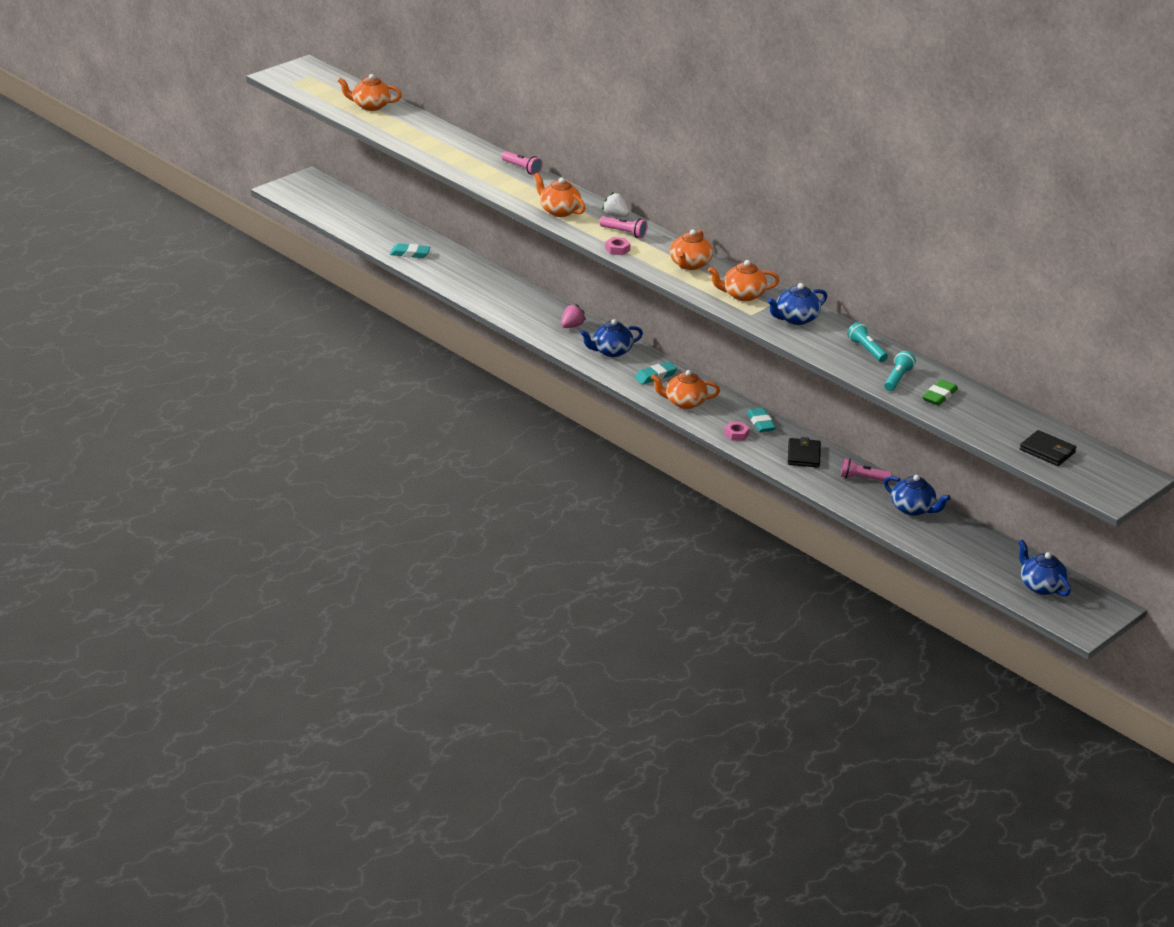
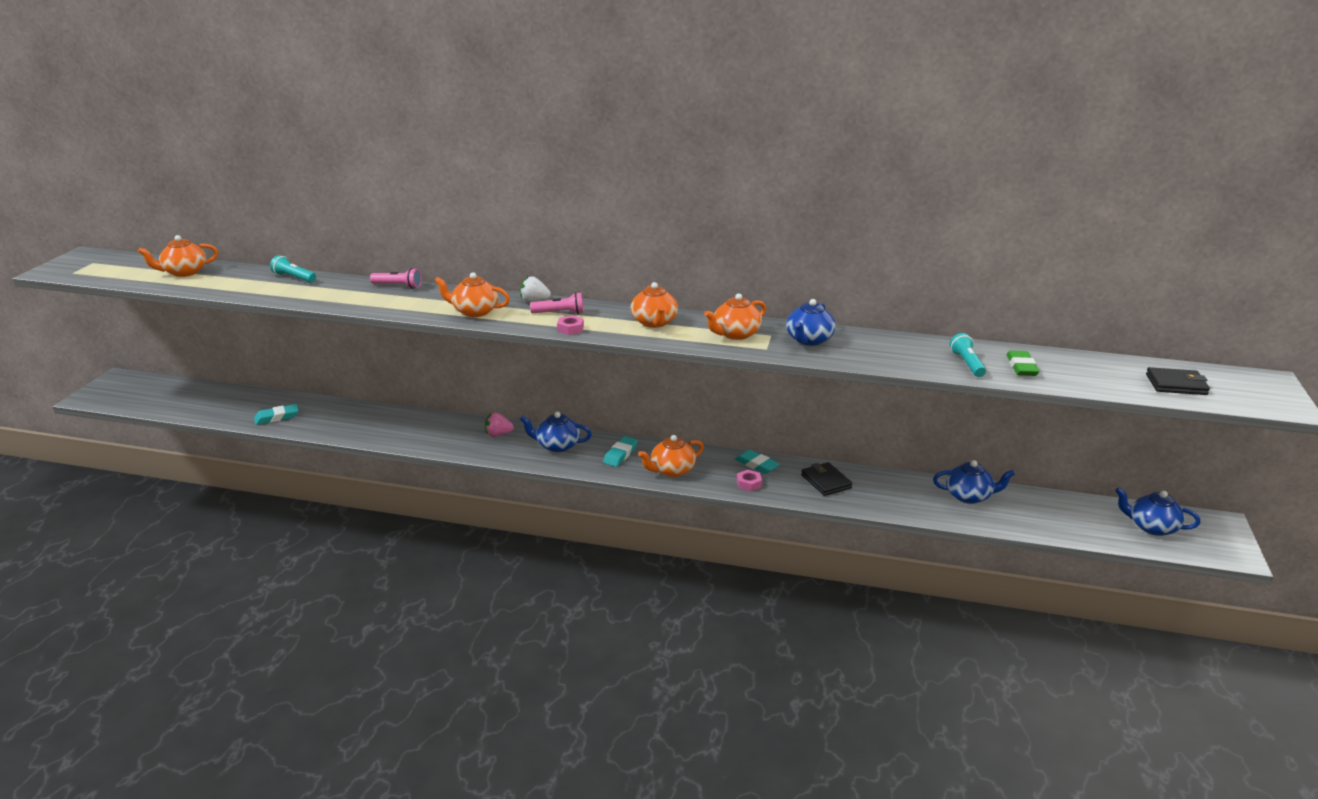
camera: 30 degrees left, 5 degrees down
(572, 326) = (498, 434): pink strawberry -> pink strawberry turned 105 degrees counterclockwise
(611, 351) = (557, 446): blue teapot -> blue teapot turned 60 degrees clockwise
(862, 478) = (897, 484): pink flashlight -> none
(866, 350) = (904, 347): turquoise flashlight -> turquoise flashlight (294, 278)

